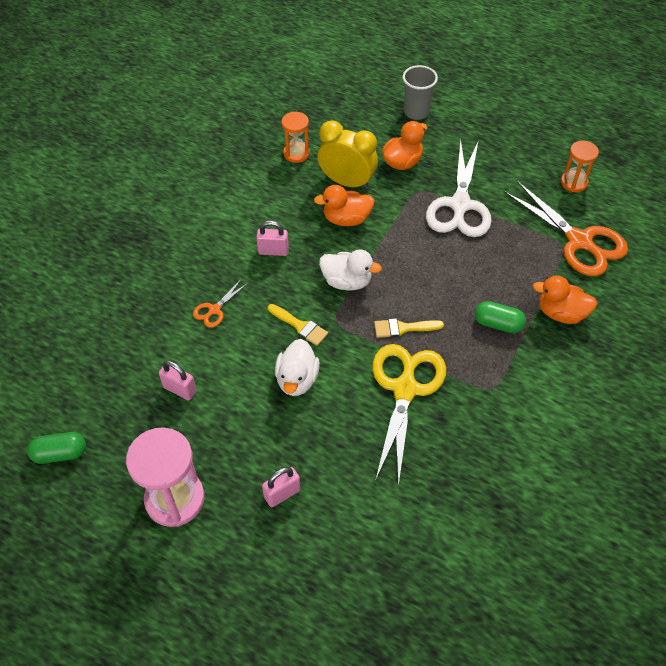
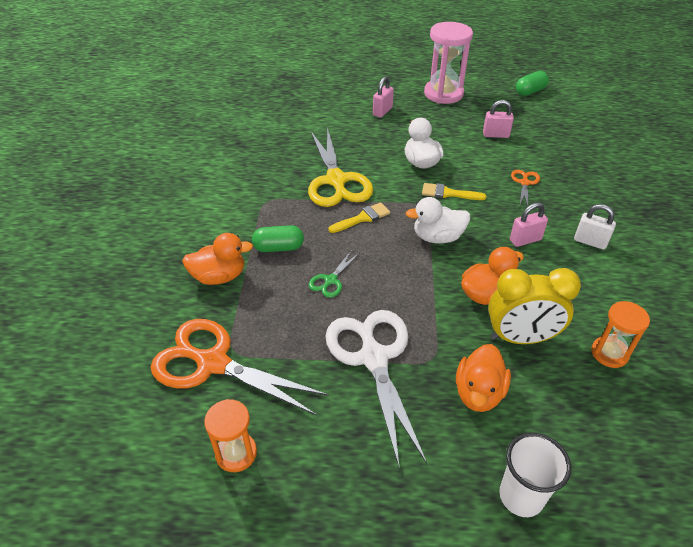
camera: 155 degrees right, 10 degrees down
(221, 230) = (590, 242): none -> white padlock
(416, 112) = (521, 496): grey cup -> white cup
(464, 274) = (330, 280): none -> green scissors

